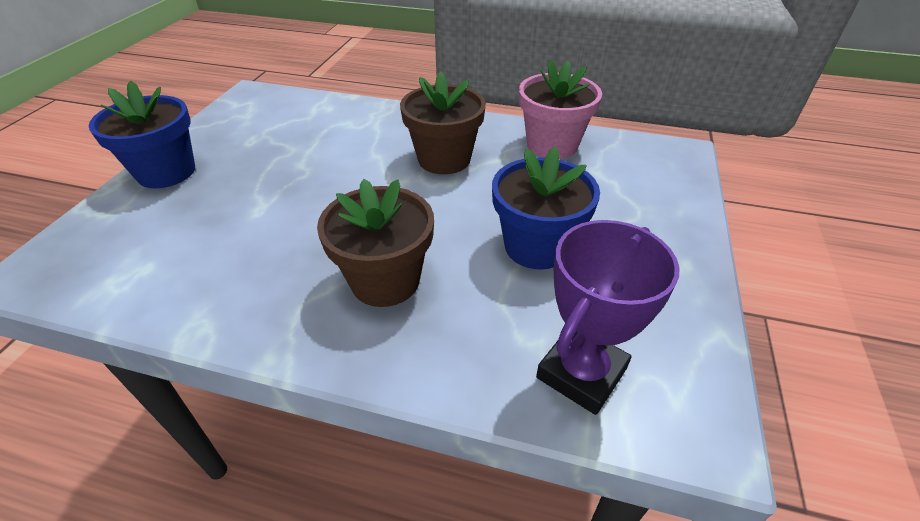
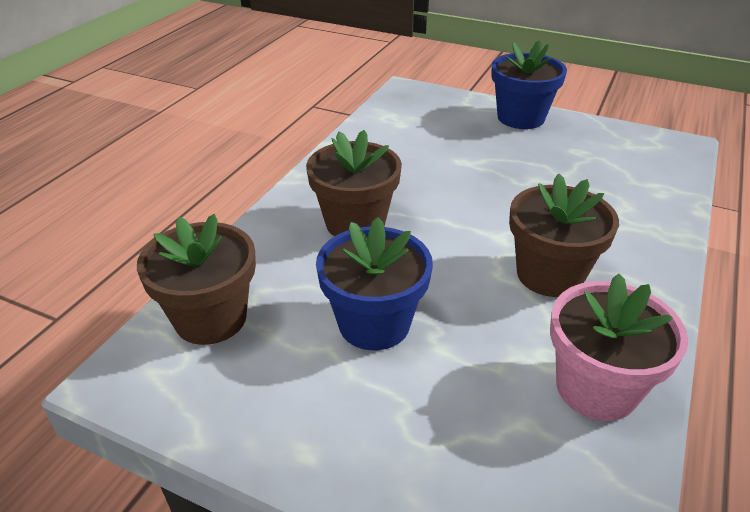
camera: 100 degrees right, 5 degrees down
(581, 373) = (211, 318): purple trophy -> brown flower pot

